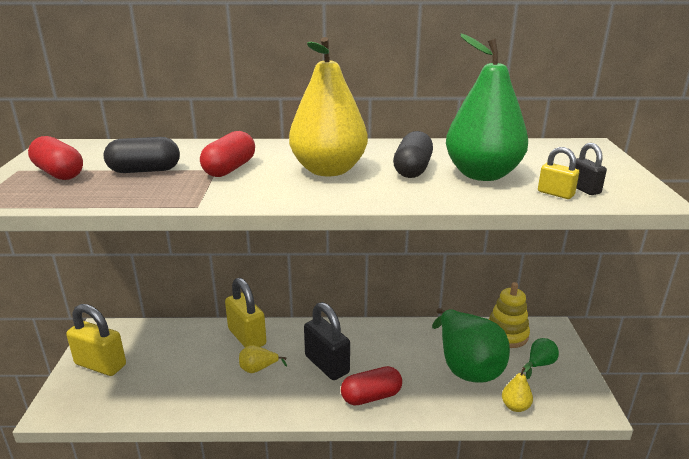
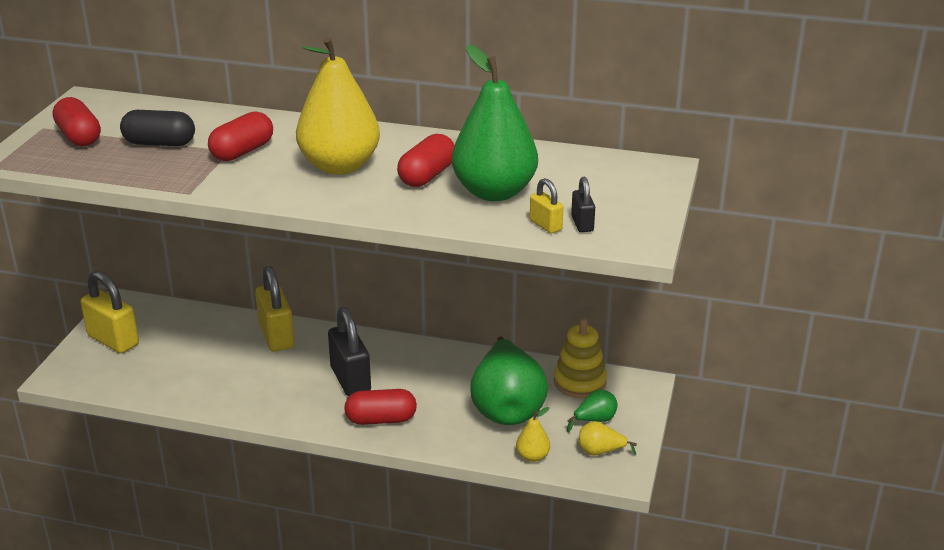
camera: 15 degrees right, 5 degrees up
(258, 369) = (274, 372): yellow pear -> yellow pear (600, 452)
(412, 169) = (427, 176): black capsule -> red capsule

